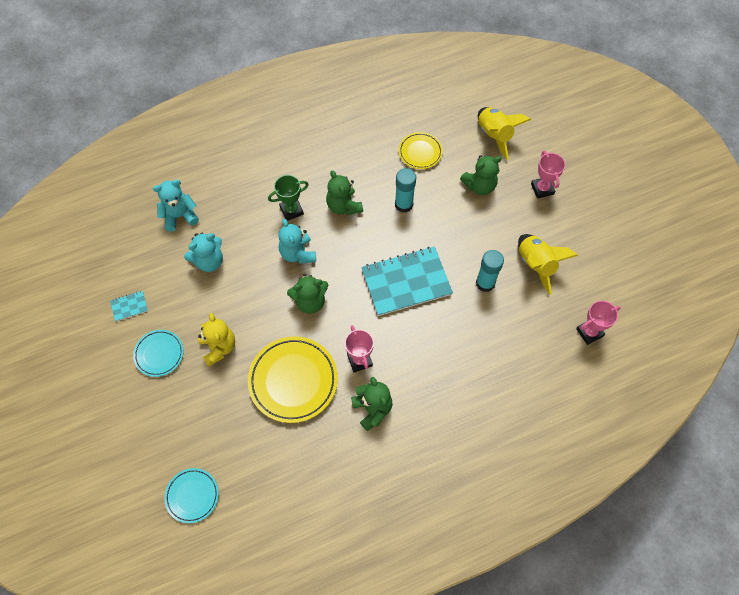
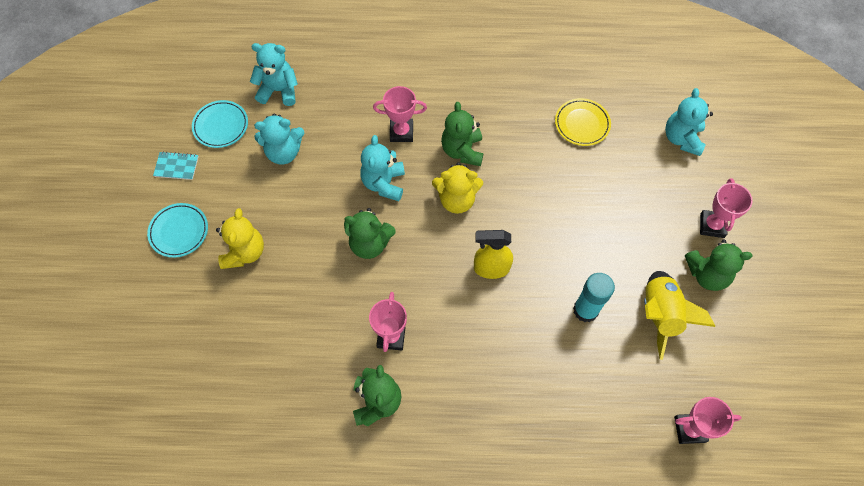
camera: 25 degrees right, 0 degrees up
(192, 496) = (129, 407): turquoise plate -> turquoise plate (221, 126)
(291, 210) = (401, 132): green trophy -> pink trophy
(293, 381) = (305, 326): yellow plate -> none
(357, 243) = (456, 200): none -> yellow teddy bear
(404, 204) = (532, 177): turquoise glue stick -> none
(406, 282) = (491, 268): turquoise notebook -> yellow spray bottle
(479, 186) = (635, 191): green teddy bear -> green teddy bear (707, 274)
(494, 135) = (682, 138): yellow rocket -> turquoise teddy bear

